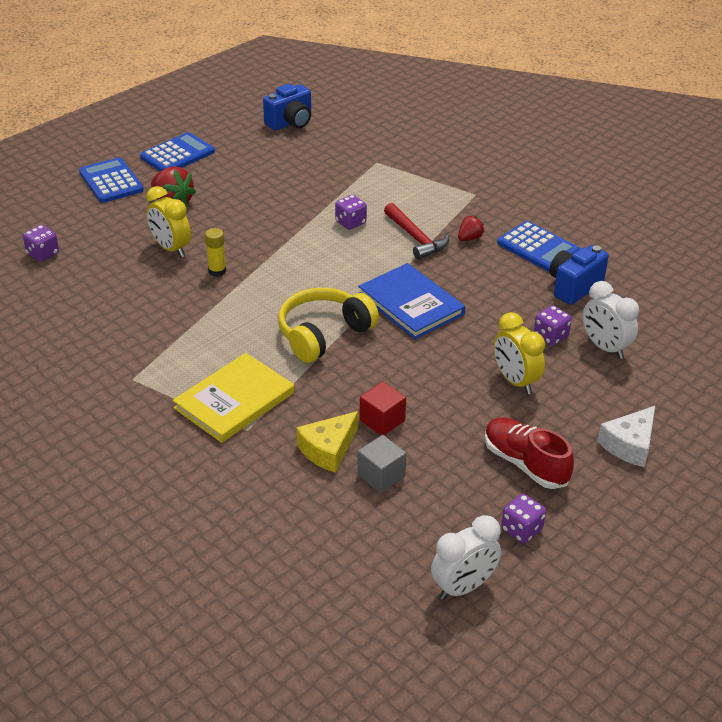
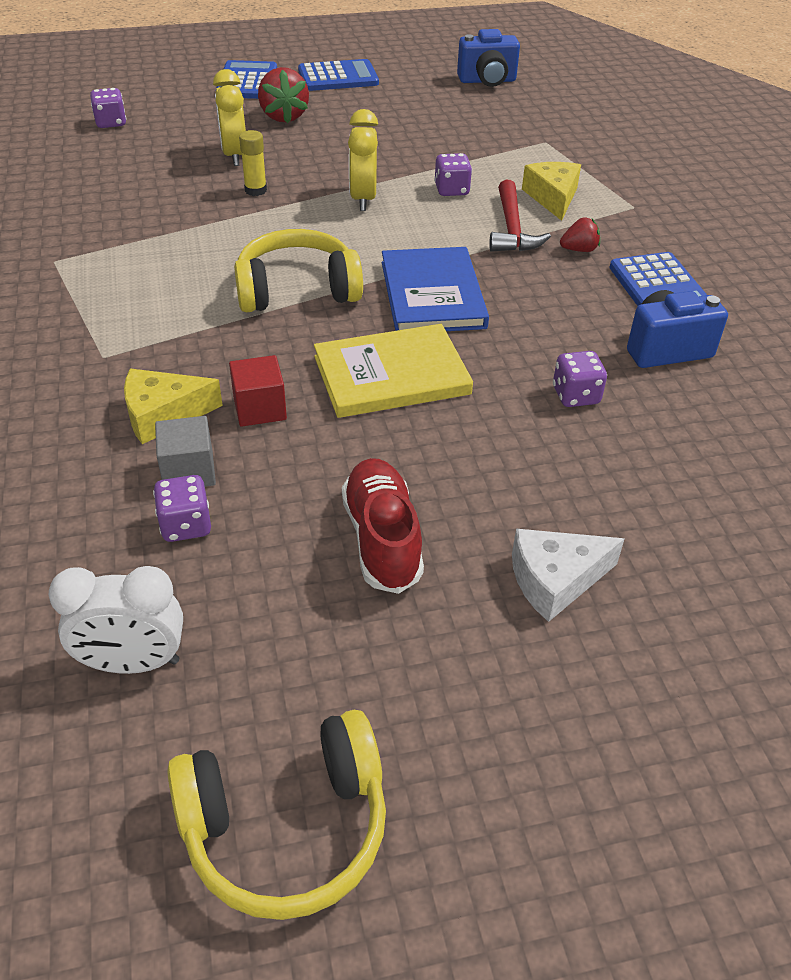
camera: 30 degrees right, 5 degrees up
(234, 400) = (125, 321): yellow book -> yellow book (391, 375)
(420, 205) = (553, 197): none -> yellow cheese
(515, 381) = (473, 430): yellow clock -> yellow clock (363, 199)
(521, 530) = (288, 624): purple dice -> purple dice (186, 525)
(605, 347) = (640, 438): white clock -> none
(614, 618) = (286, 827): none -> yellow headphones

